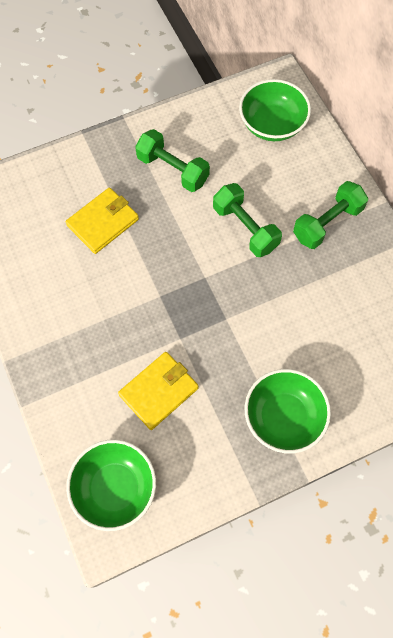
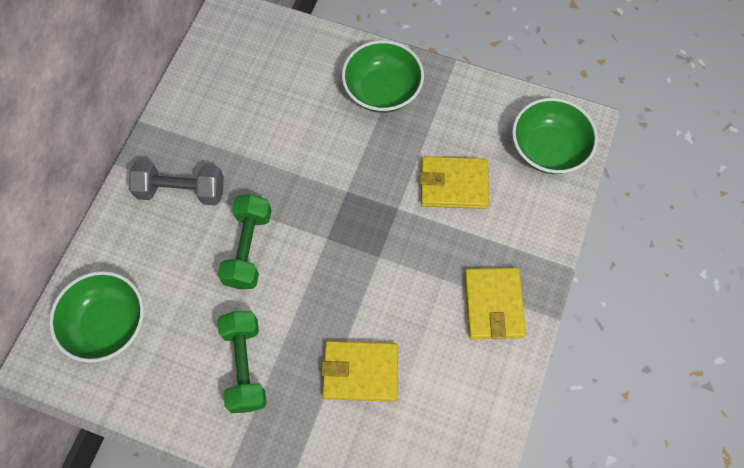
camera: 135 degrees left, 0 degrees up
(56, 332) = (493, 304): none -> yellow wallet
(327, 223) = (181, 190): green dumbbell -> grey dumbbell

